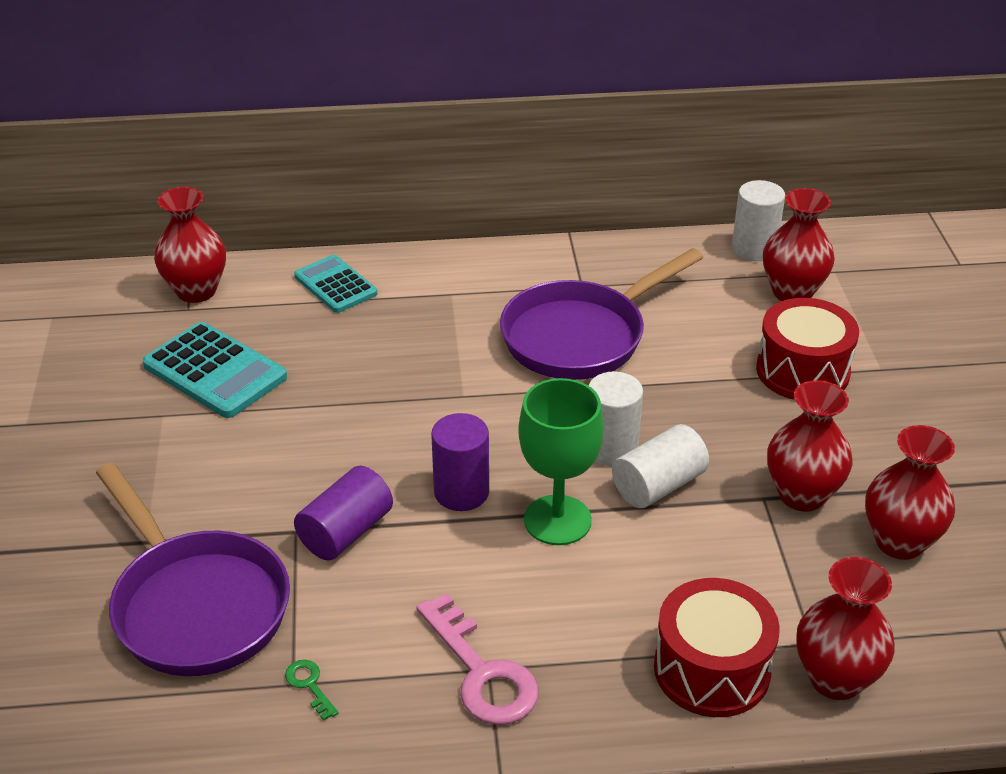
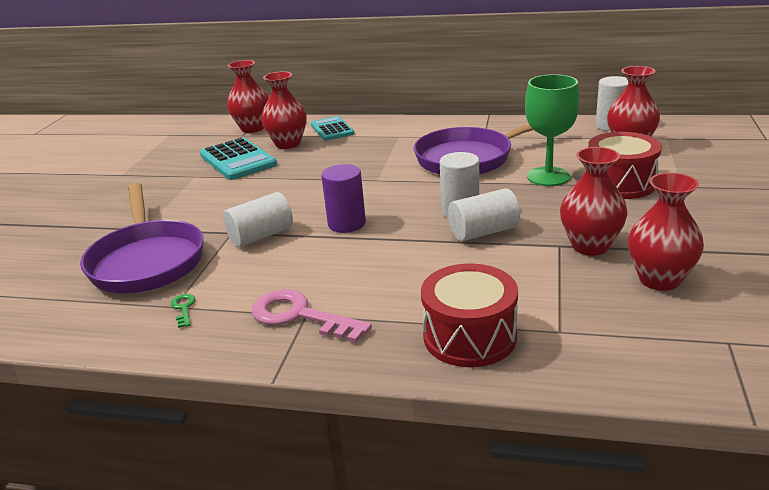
camera: 20 degrees right, 10 degrees down
(346, 532) = (261, 236): purple cylinder -> white cylinder
(482, 672) = (300, 316): pink key -> pink key turned 135 degrees clockwise
(557, 520) = (402, 243): green goblet -> green goblet (548, 176)
(835, 679) = (569, 356): red vase -> red vase (288, 144)

